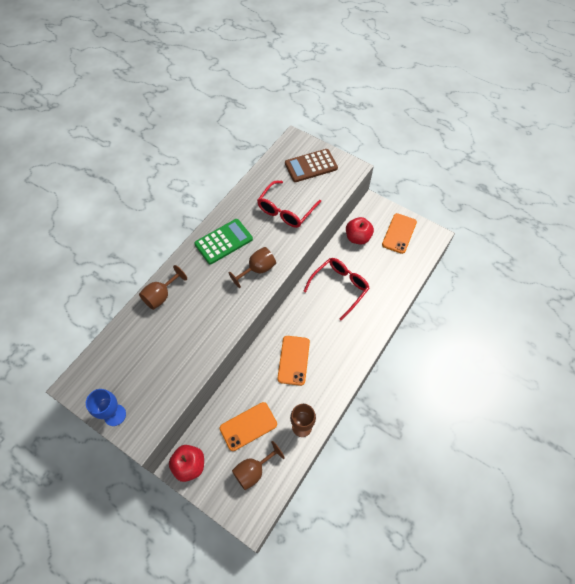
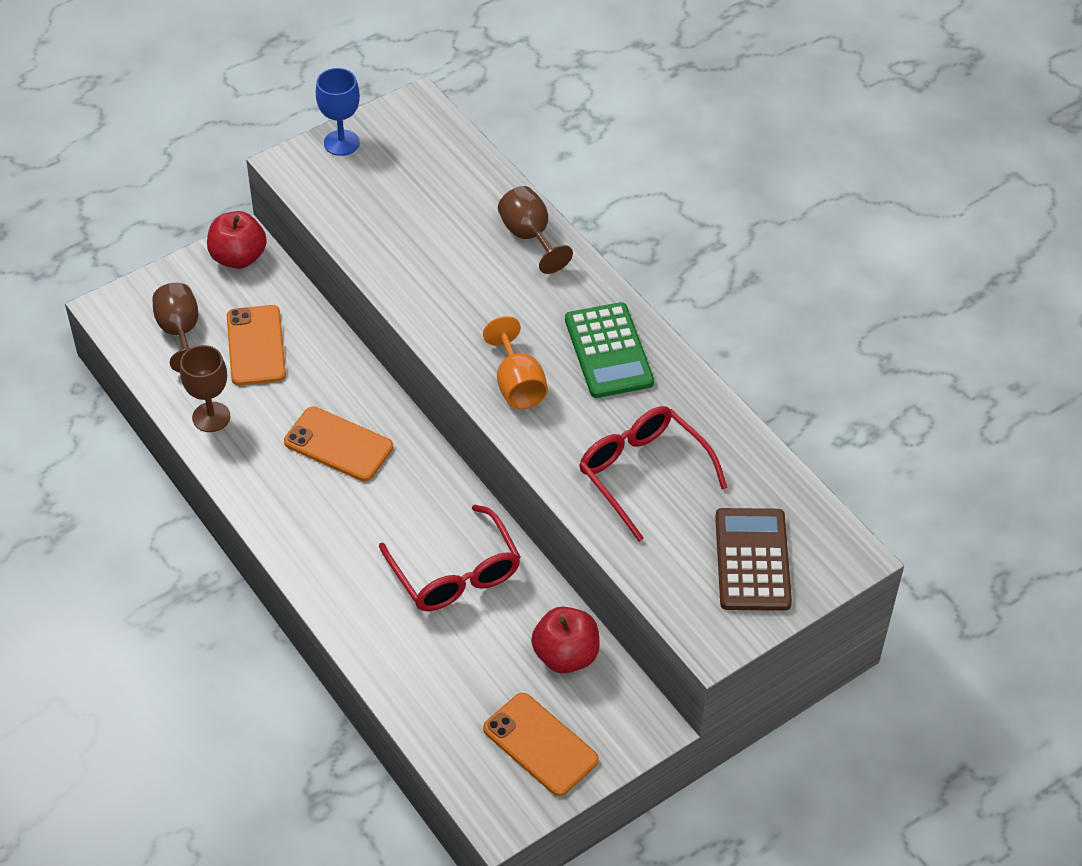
camera: 110 degrees right, 10 degrees down
(257, 269) = (517, 385): brown goblet -> orange goblet

